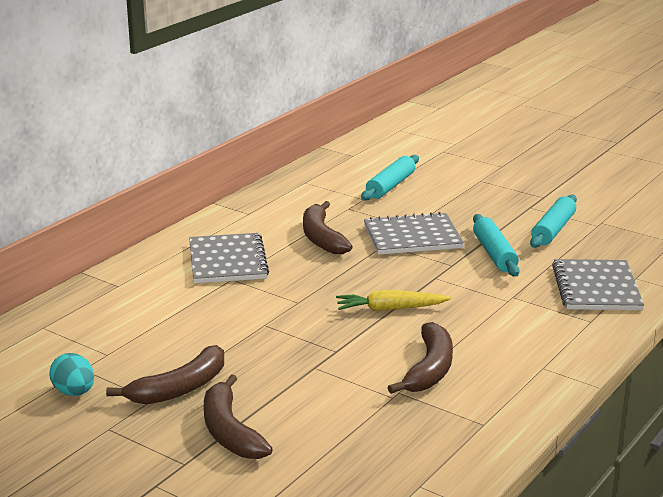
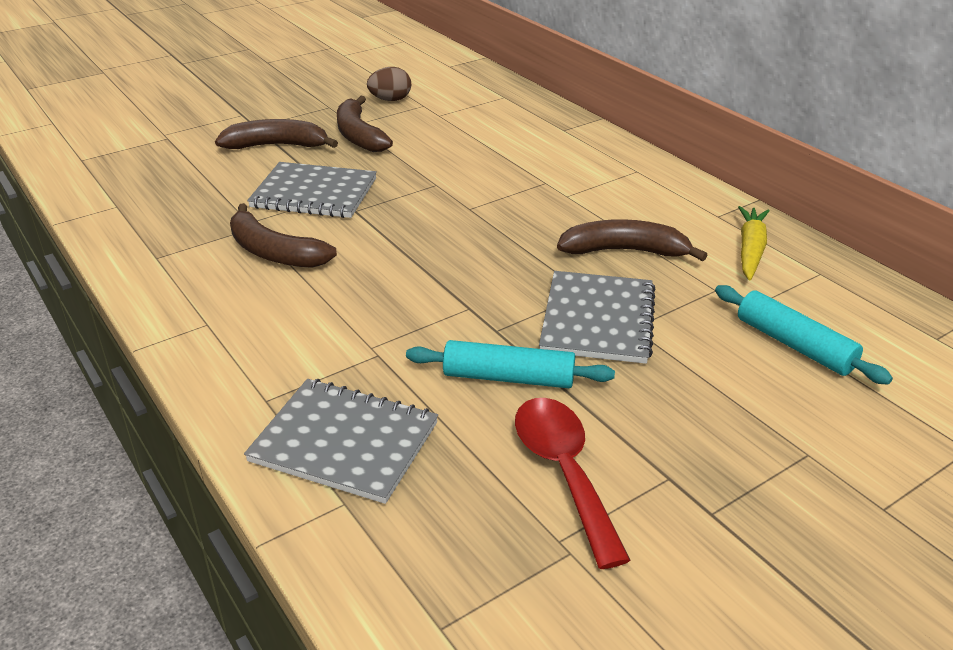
camera: 110 degrees right, 10 degrees up
(74, 392) = (390, 100): turquoise egg -> brown egg
(227, 261) = (589, 185): grey notebook -> grey notebook (314, 193)
(390, 309) = (414, 258): yellow carrot -> yellow carrot (750, 250)
(553, 230) = (563, 471): turquoise rolling pin -> red spoon

